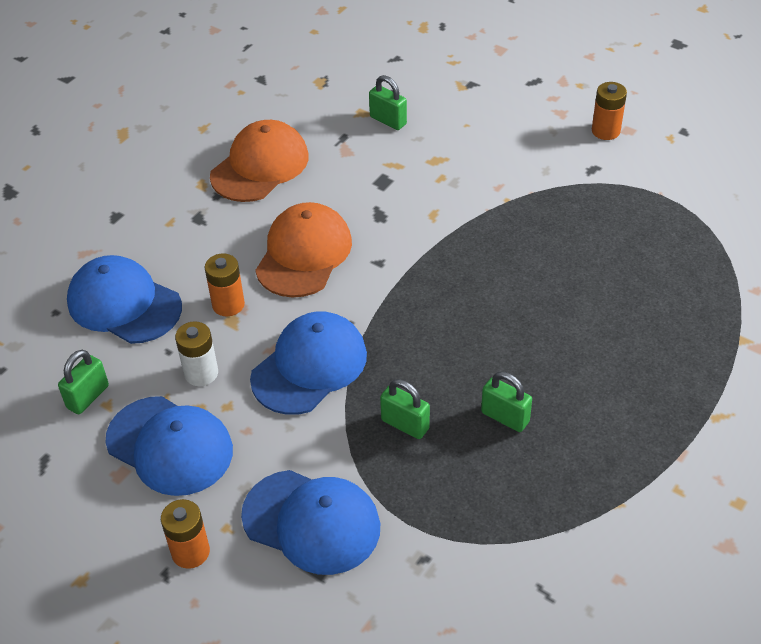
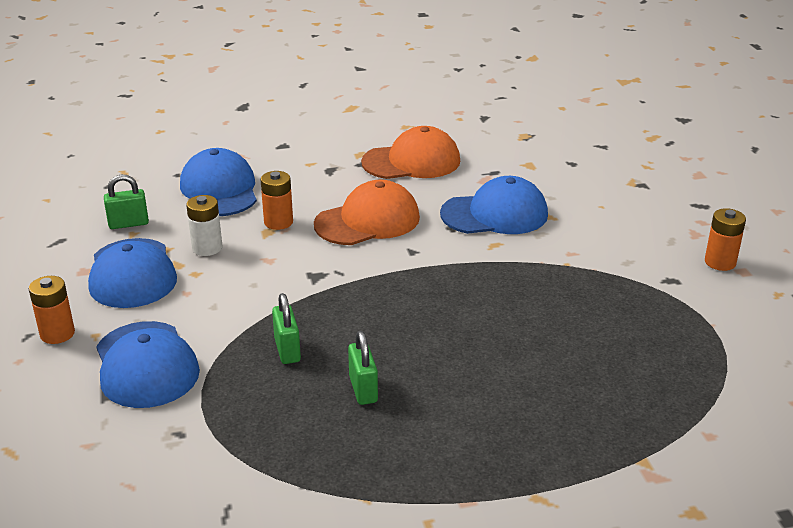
camera: 40 degrees right, 15 degrees down
(309, 366) = (277, 282): blue cap -> blue cap (495, 214)
(388, 121) = (542, 177): green padlock -> none

